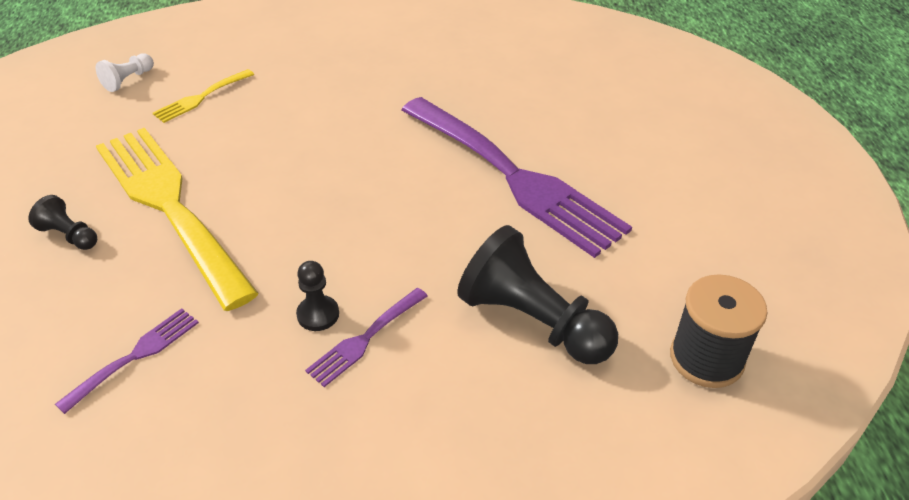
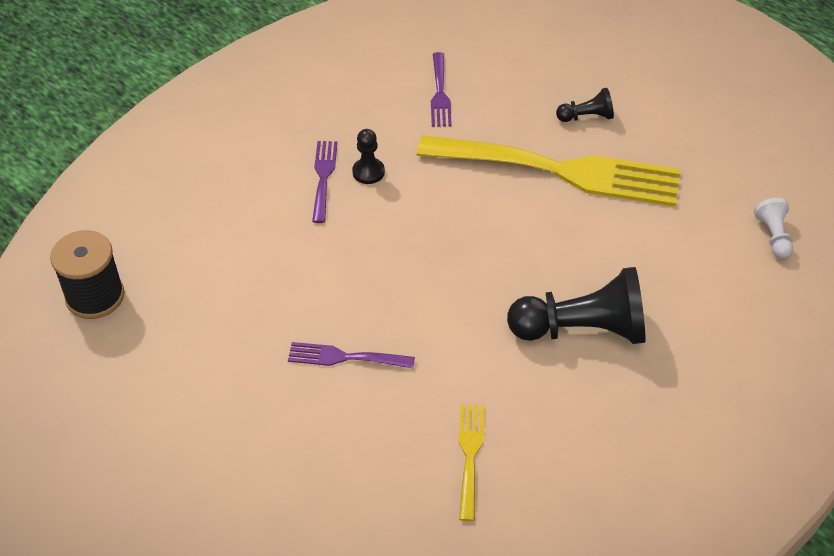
camera: 140 degrees right, 5 degrees up
(201, 98) = (690, 261): yellow fork -> yellow fork (470, 455)
(515, 177) = (345, 357): purple fork -> purple fork, size x0.43
(533, 321) = (229, 251): black pawn -> black pawn (582, 330)

